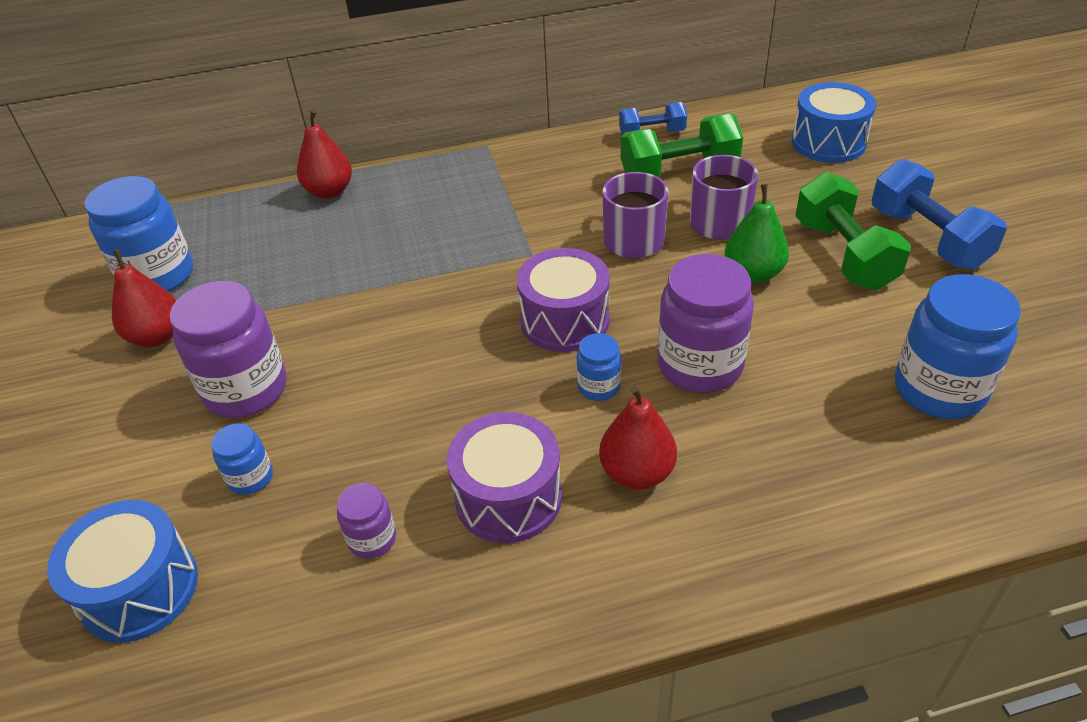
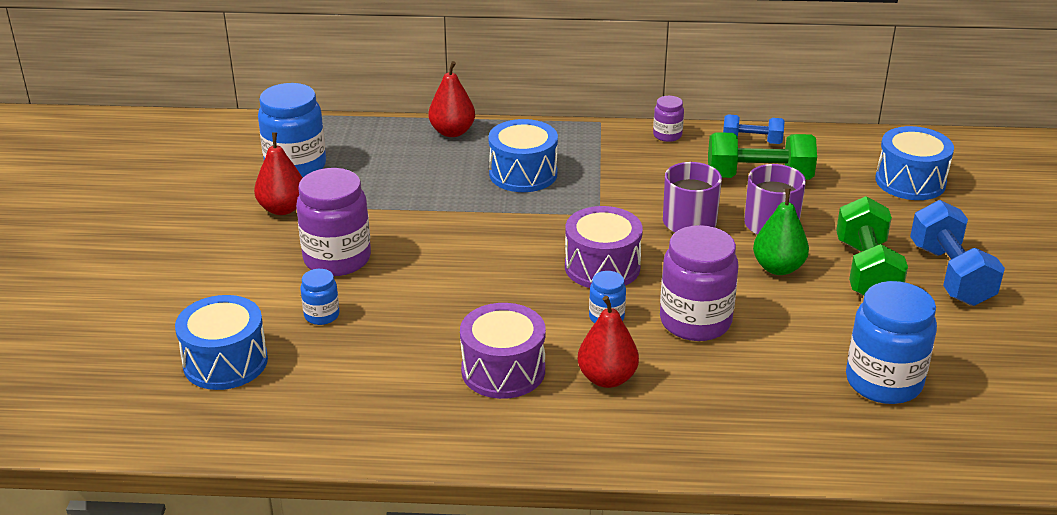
camera: 15 degrees right, 10 degrees down
(372, 539) = (394, 372): purple jar -> purple jar (667, 135)
(428, 224) = (523, 174): none -> blue drum

